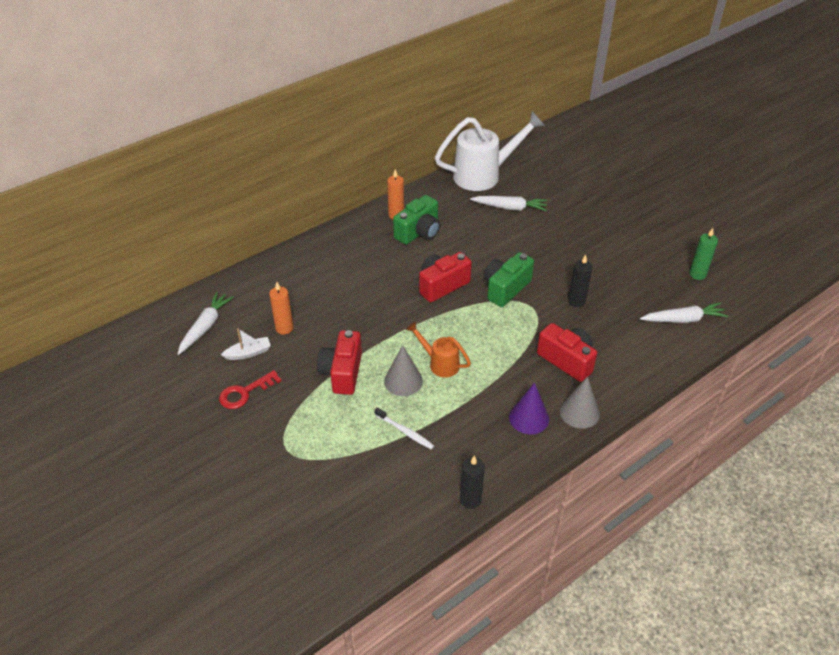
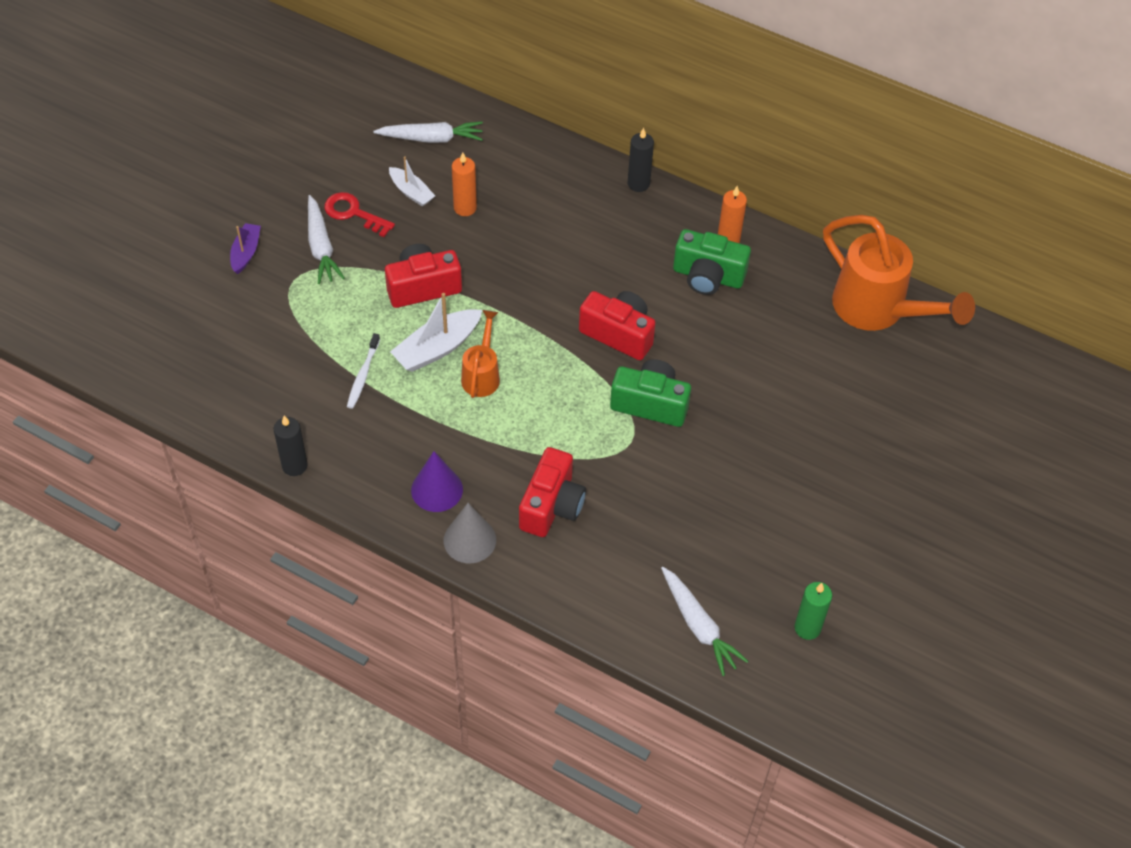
camera: 65 degrees right, 10 degrees up
(238, 474) = (246, 252): none -> purple boat
(403, 381) = (437, 348): grey cone -> white boat
(484, 175) = (879, 310): white watering can -> orange watering can
(510, 208) = (822, 362): white carrot -> white carrot (321, 247)
(576, 301) = (668, 490): black candle -> black candle (638, 184)

